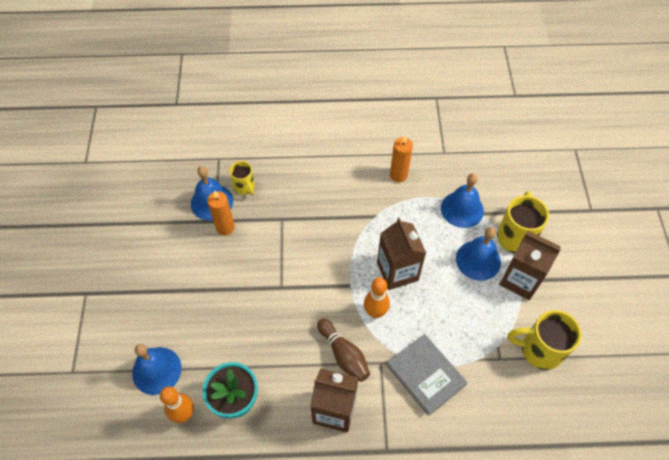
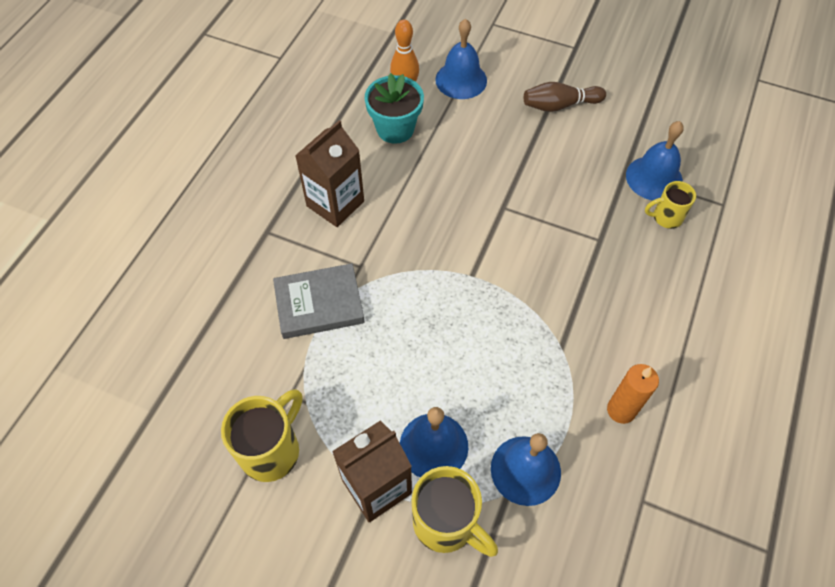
camera: 115 degrees right, 0 degrees up
(225, 227) = (610, 180): orange candle -> none
(343, 354) = (389, 235): brown bowling pin -> brown bowling pin (559, 105)
(375, 312) = (423, 287): orange bowling pin -> none
(397, 271) = (465, 336): brown carton -> none

